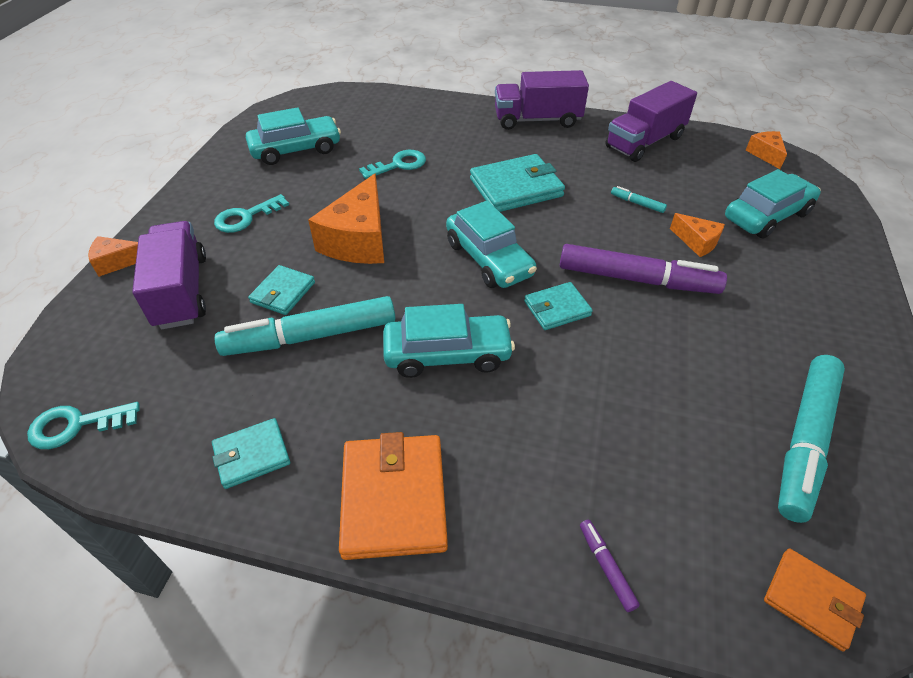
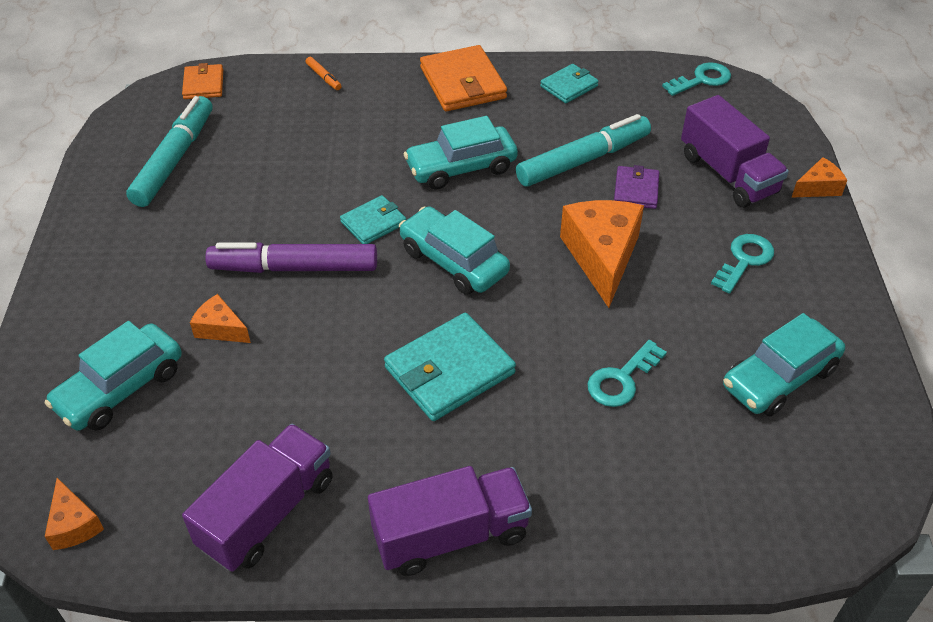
camera: 165 degrees right, 0 degrees up
(283, 292) = (636, 190): turquoise wallet -> purple wallet
(606, 567) = (323, 77): purple marker -> orange marker
(637, 203) = (287, 375): turquoise marker -> none
(811, 600) = (203, 84): orange wallet -> orange wallet turned 60 degrees clockwise

